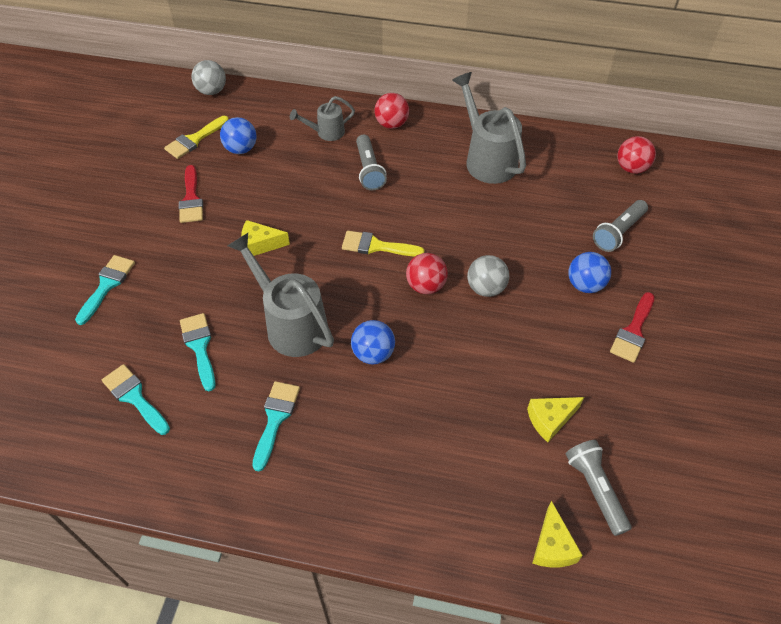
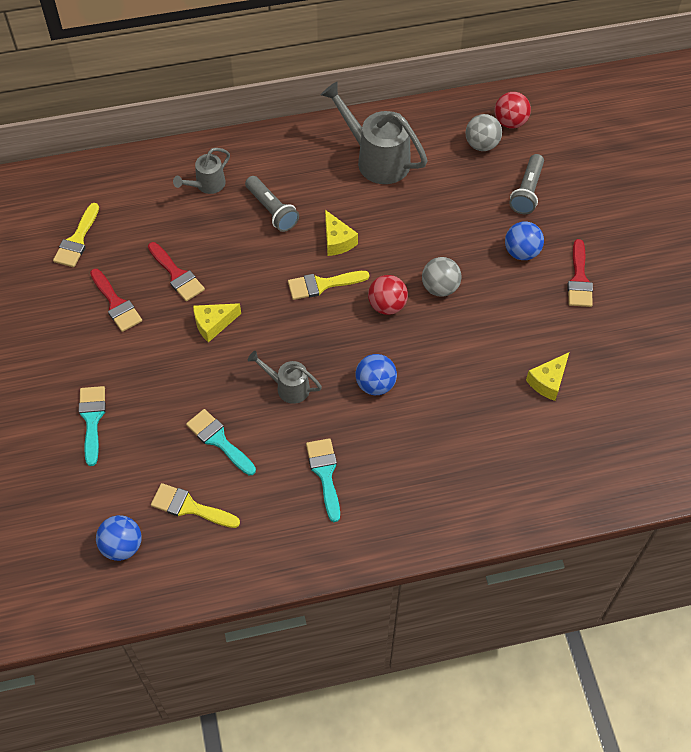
camera: 25 degrees left, 5 degrees up
(134, 397) = (189, 507): turquoise brush -> yellow brush
(212, 91) = (59, 179): grey ball -> grey ball (481, 145)
(241, 149) = (132, 233): blue ball -> blue ball (122, 546)
(256, 194) = (177, 275): none -> red brush
(291, 324) = (288, 387): grey watering can -> grey watering can, size x0.55
(391, 124) = (266, 153): red ball -> none
(552, 546) = (595, 479): yellow cheese -> yellow cheese (337, 241)
(595, 489) = (607, 422): grey flashlight -> none

